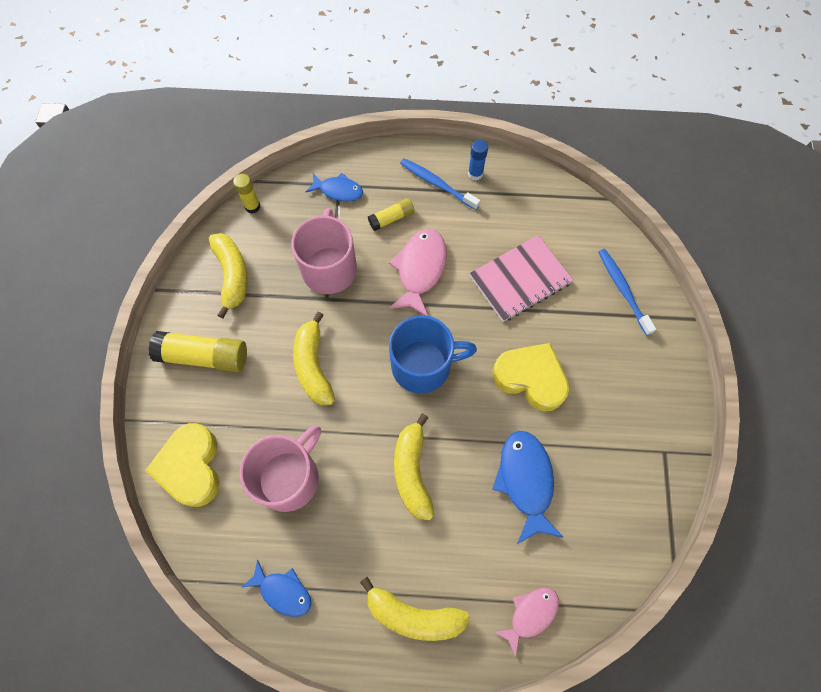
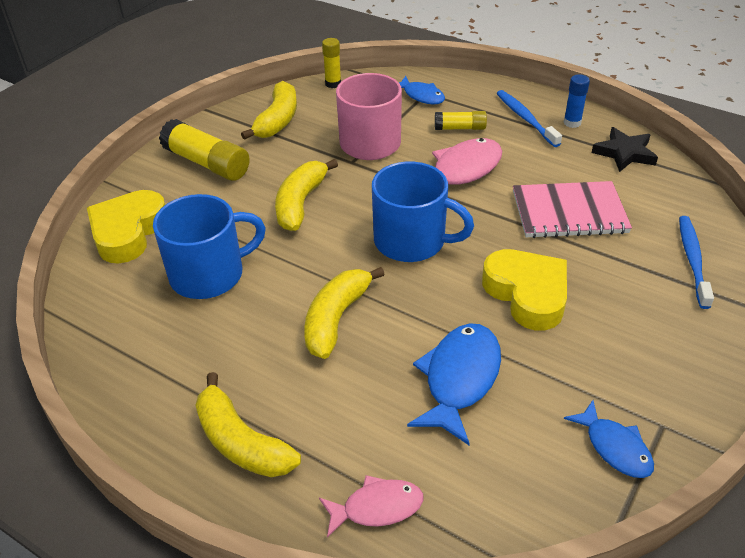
camera: 30 degrees right, 25 degrees down
(283, 591) = (127, 359): blue fish -> blue fish (614, 447)
(289, 478) = (209, 274): pink mug -> blue mug
(529, 194) = (624, 153): none -> black star

